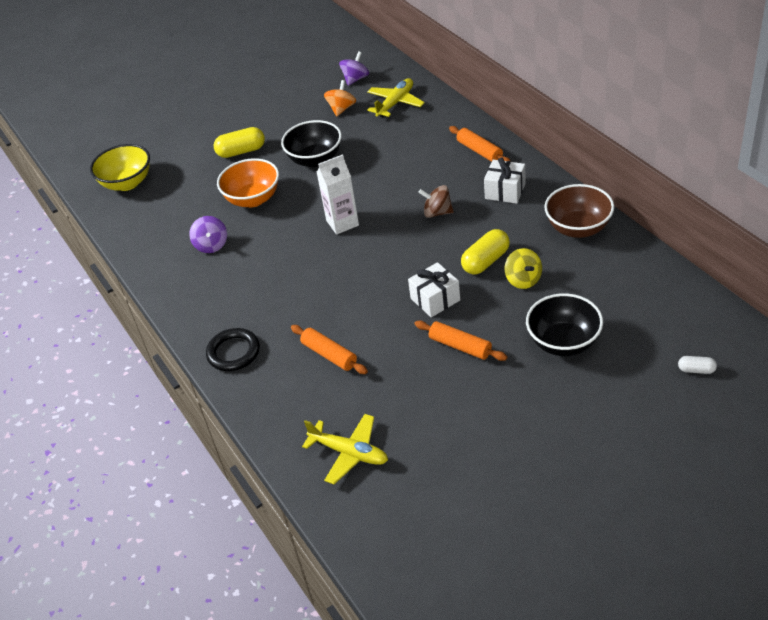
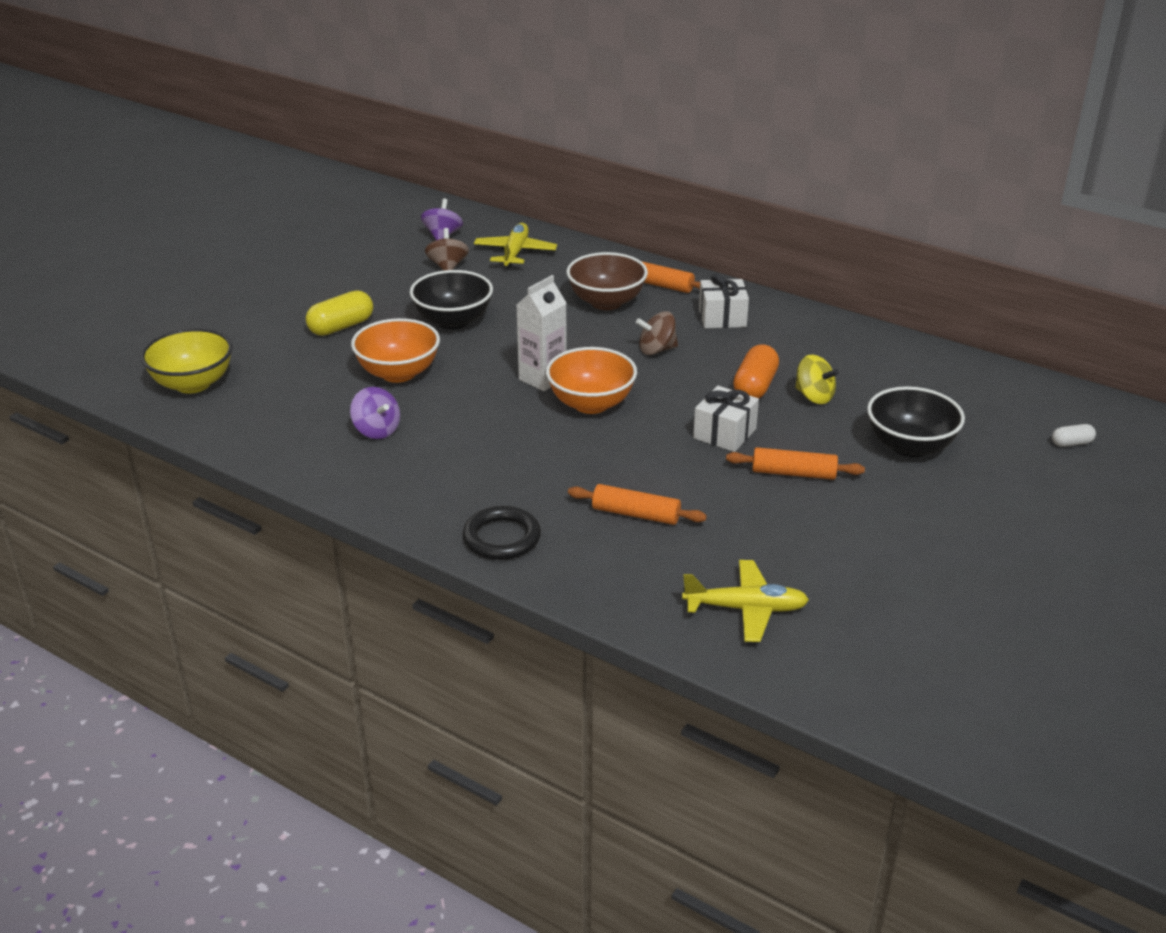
camera: 30 degrees left, 10 degrees down
(341, 109) = (448, 267): orange spinning top -> brown spinning top
(360, 252) = (591, 404): none -> orange bowl
(485, 261) = (755, 386): yellow capsule -> orange capsule
(578, 228) = (836, 339): brown bowl -> brown bowl (606, 302)

